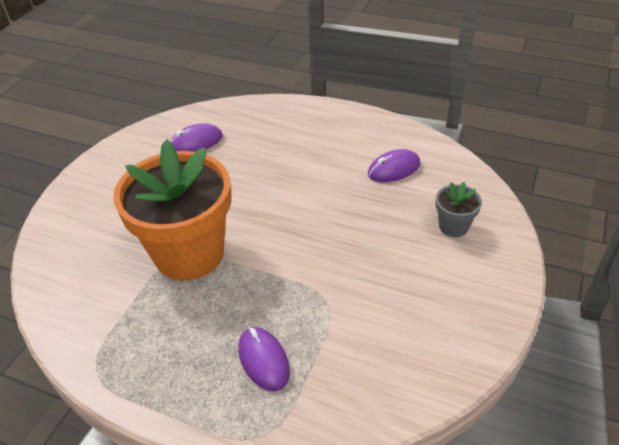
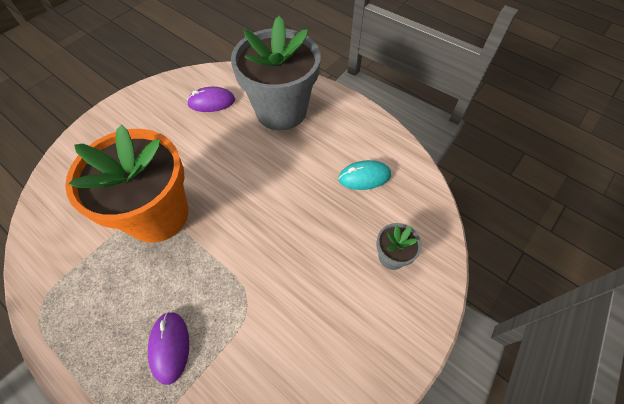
camera: 15 degrees right, 15 degrees up
(278, 133) = (281, 111): none -> grey flower pot
(394, 169) = (364, 177): purple mouse -> turquoise mouse

